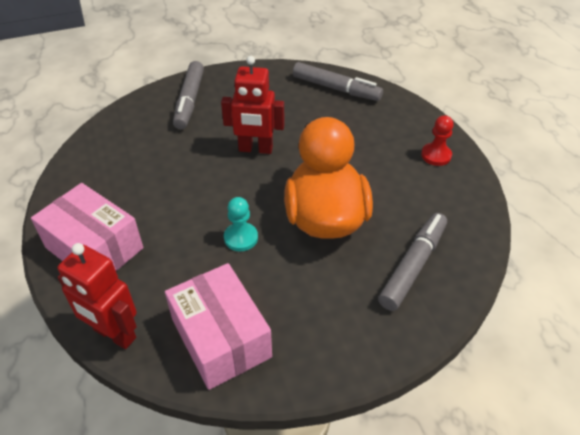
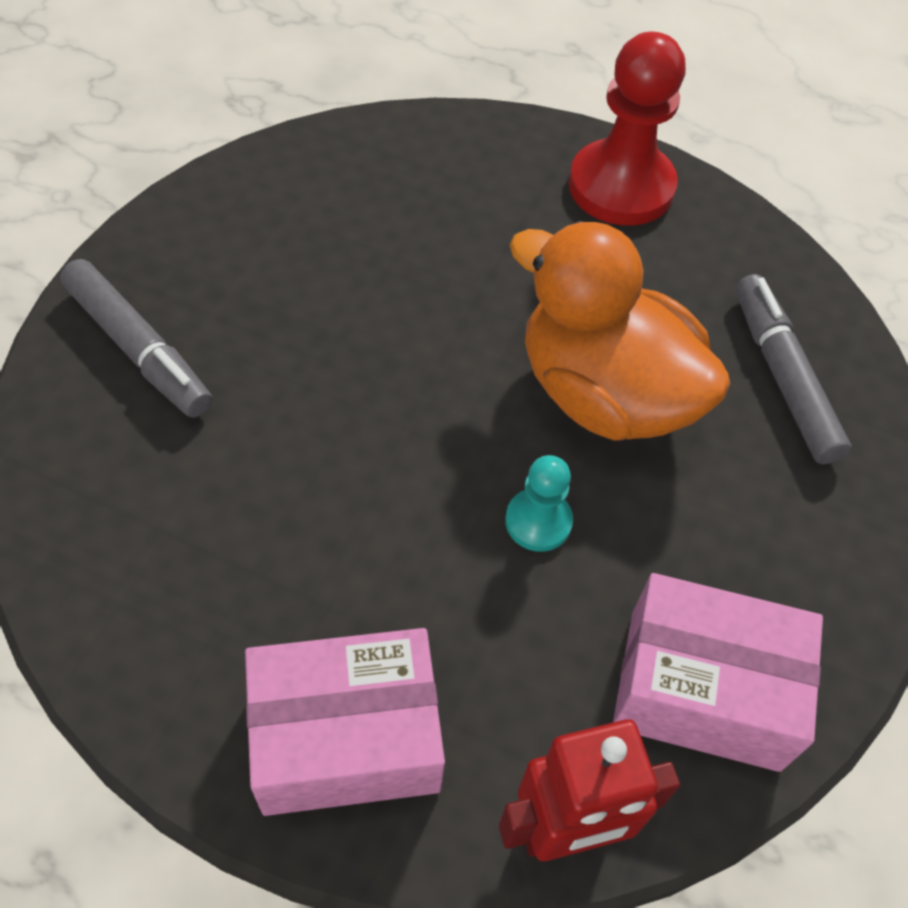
camera: 50 degrees left, 10 degrees up
(255, 149) = (369, 358): red robot -> none
(336, 88) = (356, 162): grey marker -> none
(436, 155) = (621, 186): red pawn -> red pawn, size x1.97

